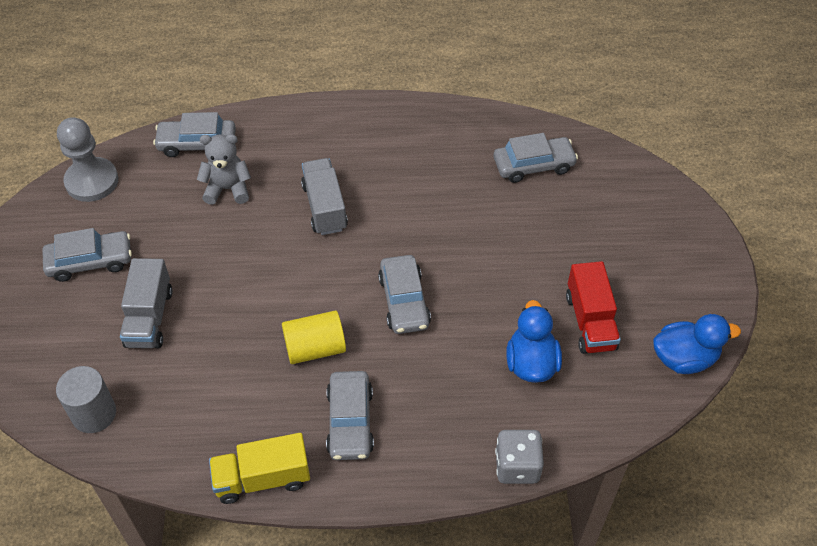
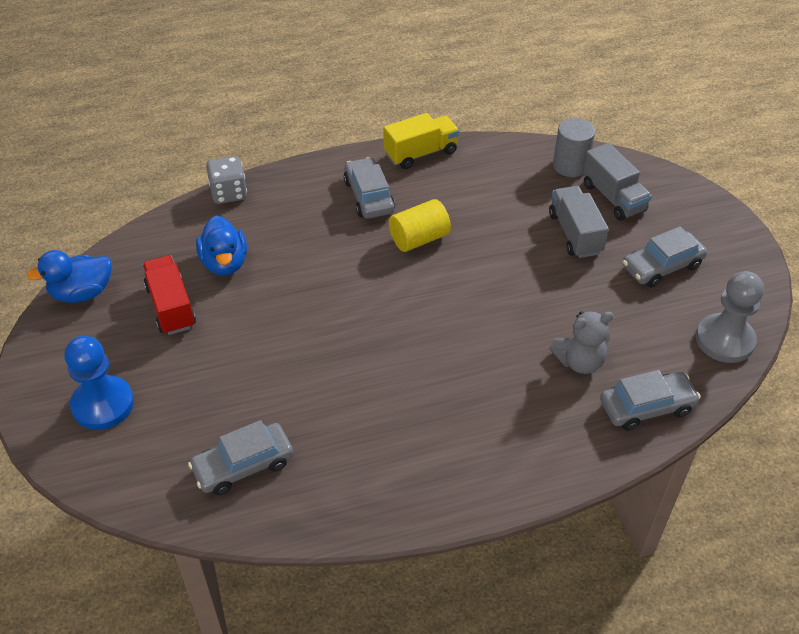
camera: 165 degrees right, 5 degrees down
(324, 207) = (467, 363): grey truck -> grey truck (613, 197)
(404, 301) = (353, 290): grey car -> none
(651, 237) = (103, 404): none -> blue pawn

